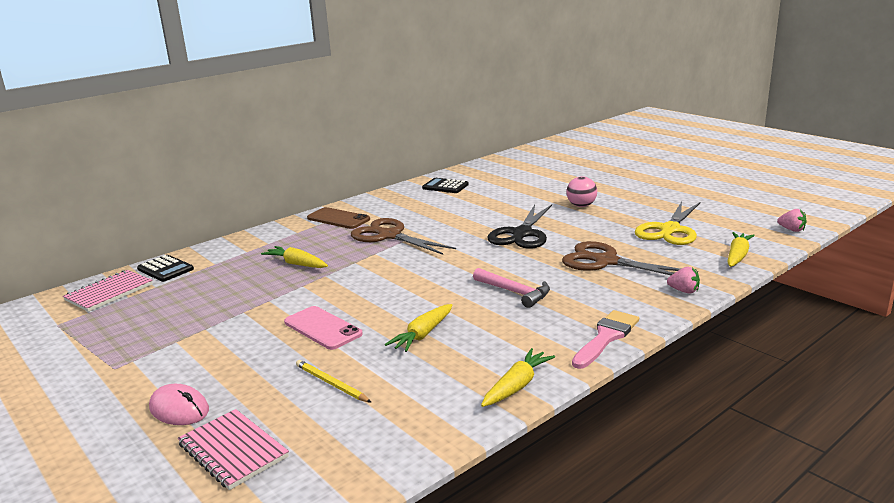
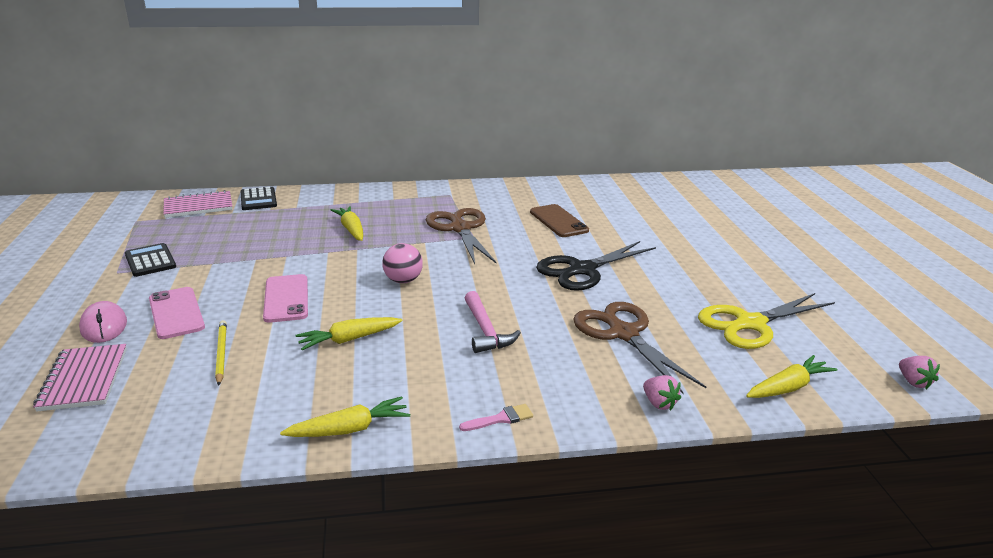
camera: 30 degrees right, 5 degrees up
(236, 374) = (176, 313): none -> pink phone
(338, 219) = (443, 197): brown phone -> brown phone (558, 221)
(445, 186) = (581, 193): black calculator -> black calculator (150, 261)
(581, 206) = (689, 259): pink ball -> pink ball (403, 280)
(606, 337) = (501, 419): pink brush -> pink brush, size x0.56

